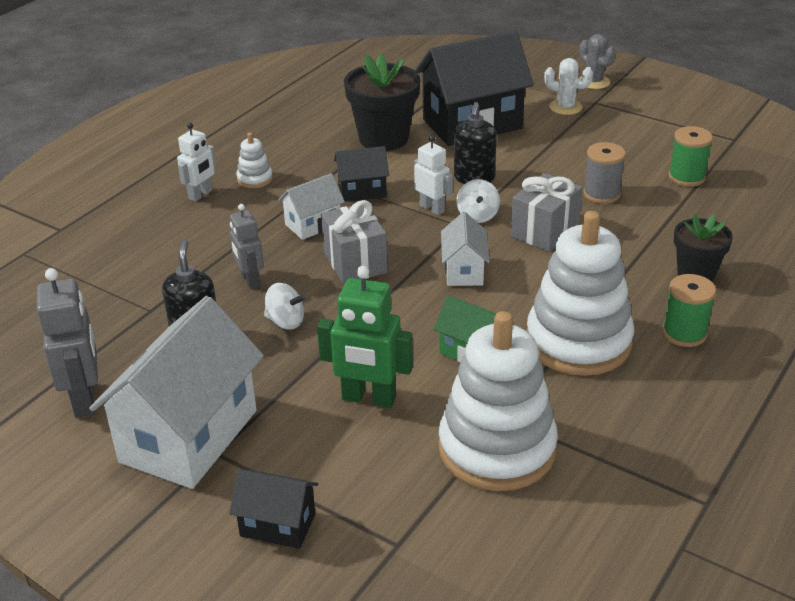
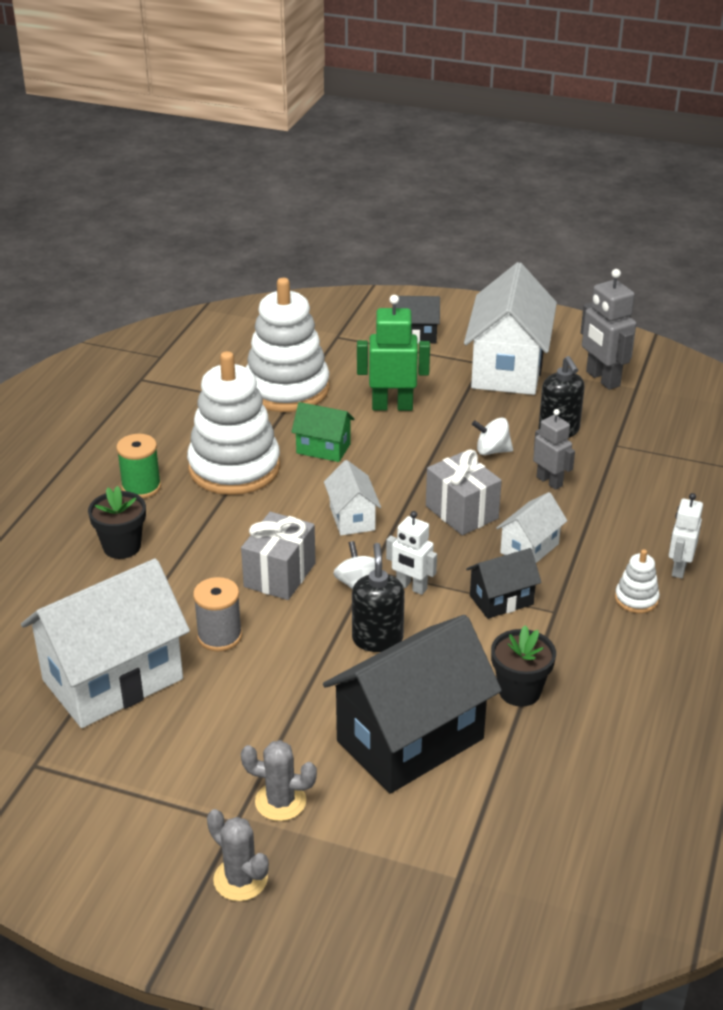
camera: 165 degrees right, 0 degrees up
(383, 138) = (519, 691): black flower pot -> black flower pot, size x0.62
(565, 107) = (280, 801): white cactus -> grey cactus
(686, 177) = (113, 679): green spool -> white house

